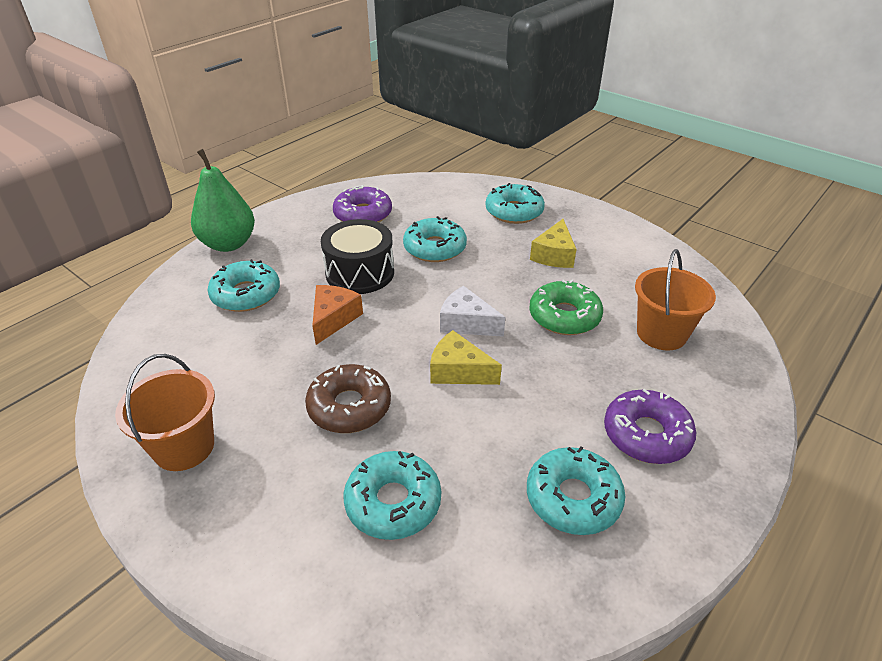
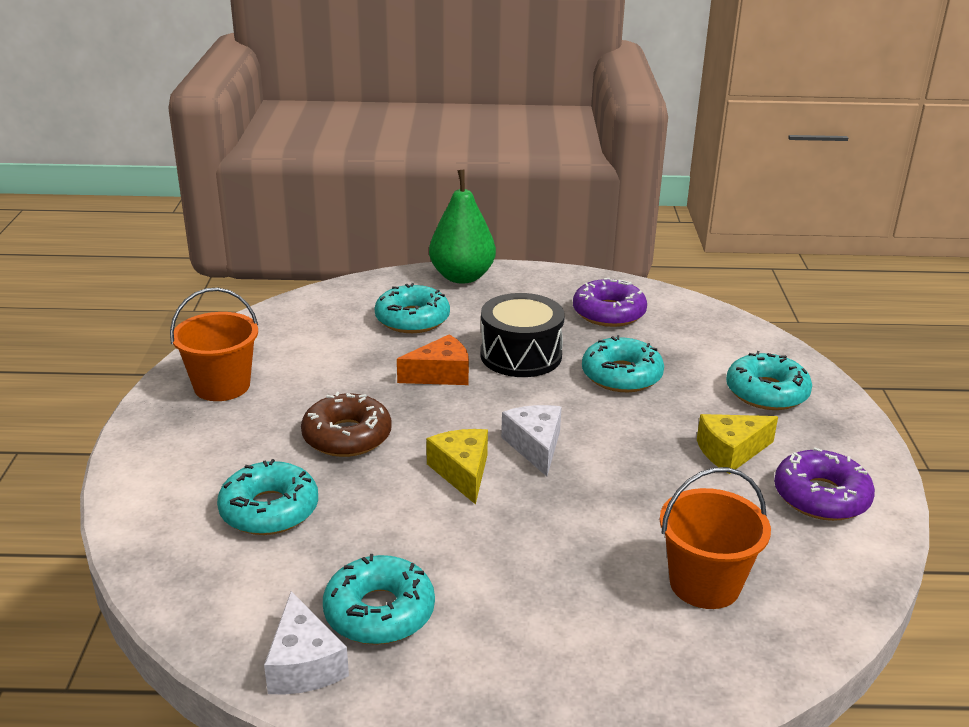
camera: 50 degrees right, 10 degrees down
(564, 316) = (633, 502): green donut -> none
(598, 575) = (304, 664): none -> white cheese
(646, 434) = (521, 631): purple donut -> purple donut (821, 496)

